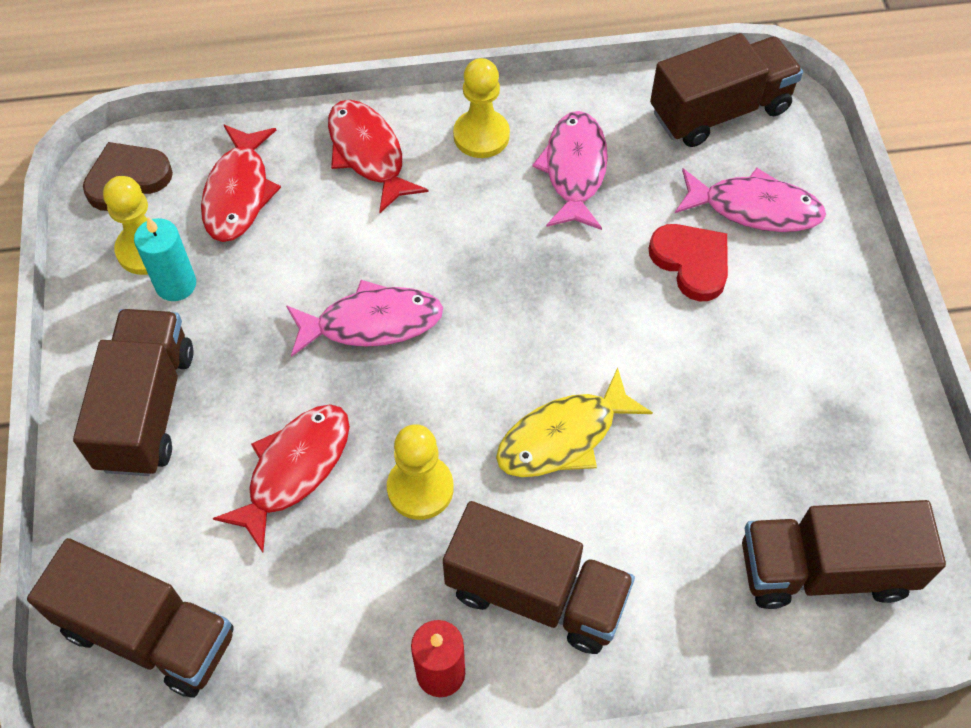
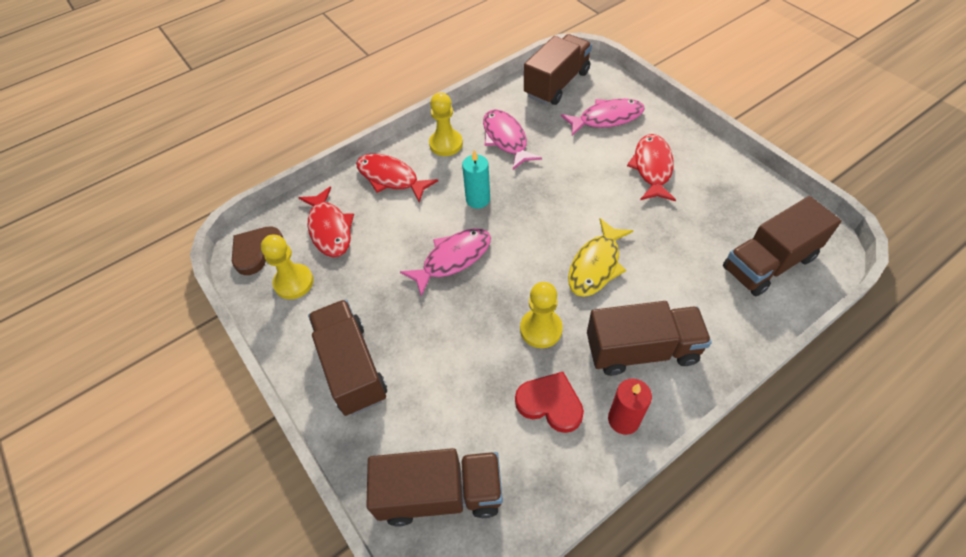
camera: 25 degrees left, 5 degrees down
(176, 284) = (324, 292): turquoise candle -> turquoise candle (478, 199)
(294, 469) = (463, 355): red fish -> red fish (652, 168)
(691, 262) = (596, 155): red heart -> red heart (550, 403)

